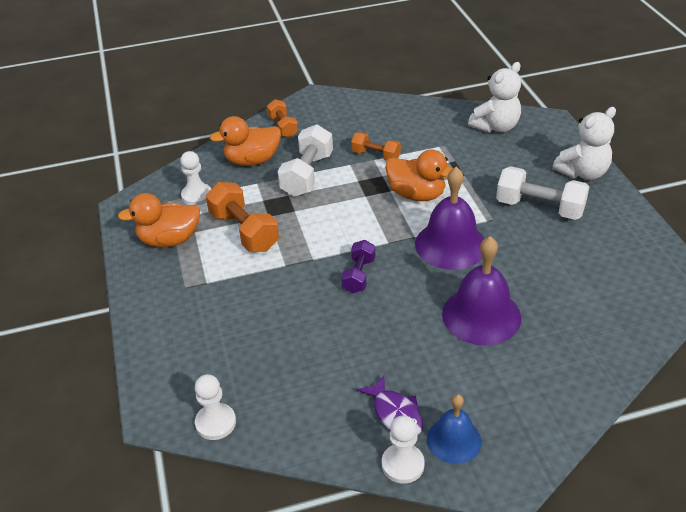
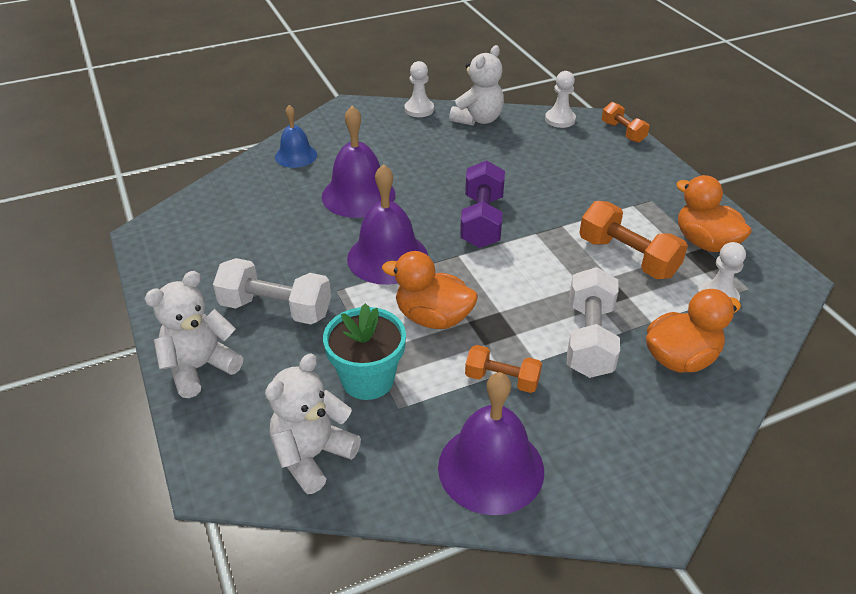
camera: 170 degrees right, 0 degrees up
(169, 240) = (705, 242): orange duck -> orange duck turned 105 degrees counterclockwise
(283, 127) = (672, 431): orange dumbbell -> orange dumbbell (623, 132)
(324, 433) = (478, 119): none -> white teddy bear
(359, 275) = (482, 221): purple dumbbell -> purple dumbbell, size x1.64
(393, 117) = (491, 468): none -> purple bell
(395, 413) = (428, 131): purple fish -> none
(454, 440) = (384, 122): blue bell -> blue bell (296, 156)
(465, 160) = (368, 379): none -> turquoise flower pot

